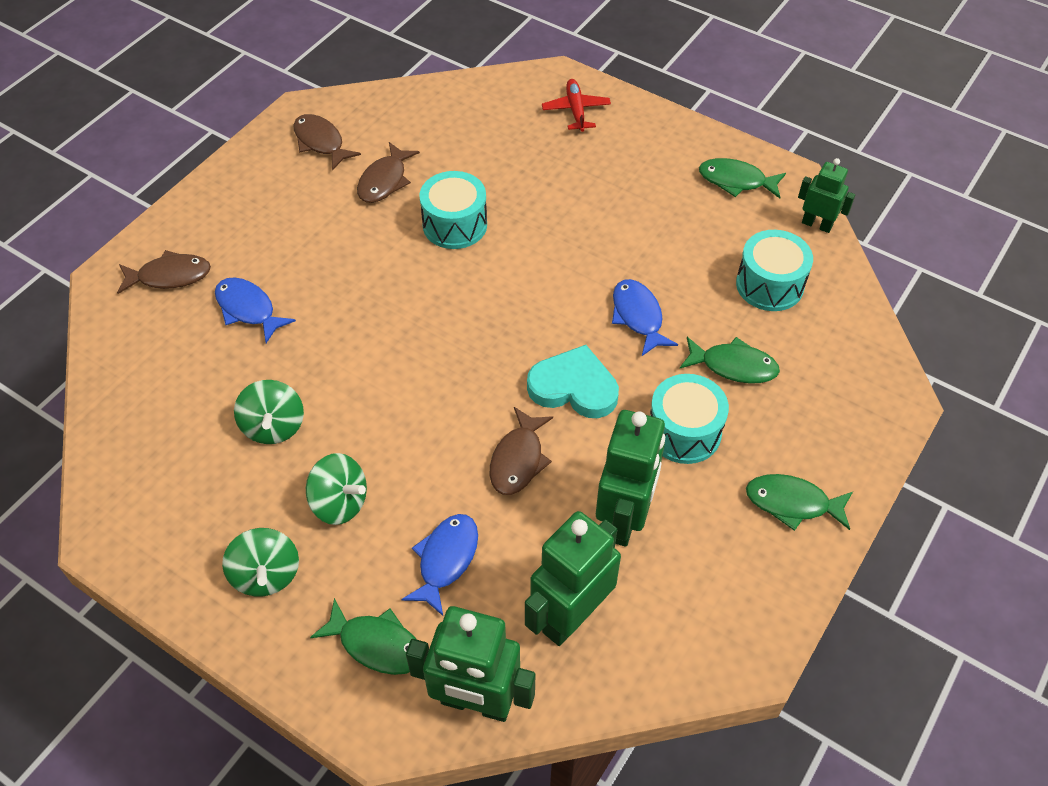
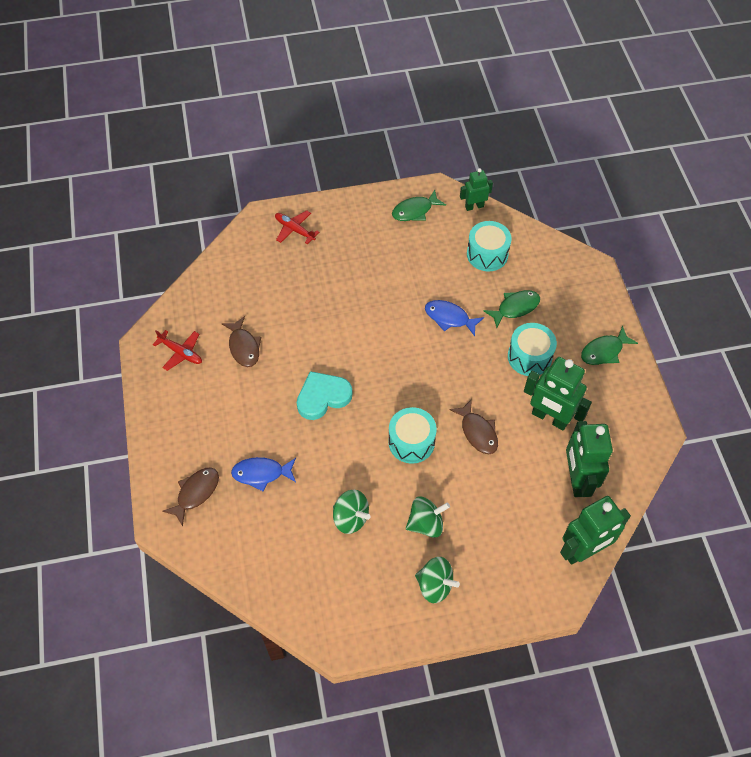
camera: 45 degrees left, 5 degrees up
(321, 142) = (181, 353): brown fish -> red plane
(376, 644) = (517, 567): green fish -> none
(446, 560) = (501, 504): blue fish -> none
(455, 225) = (309, 341): turquoise drum -> turquoise drum (411, 442)
(574, 387) = (461, 377): turquoise heart -> turquoise heart (323, 397)
(624, 518) = (549, 418): green robot -> green robot turned 150 degrees clockwise

